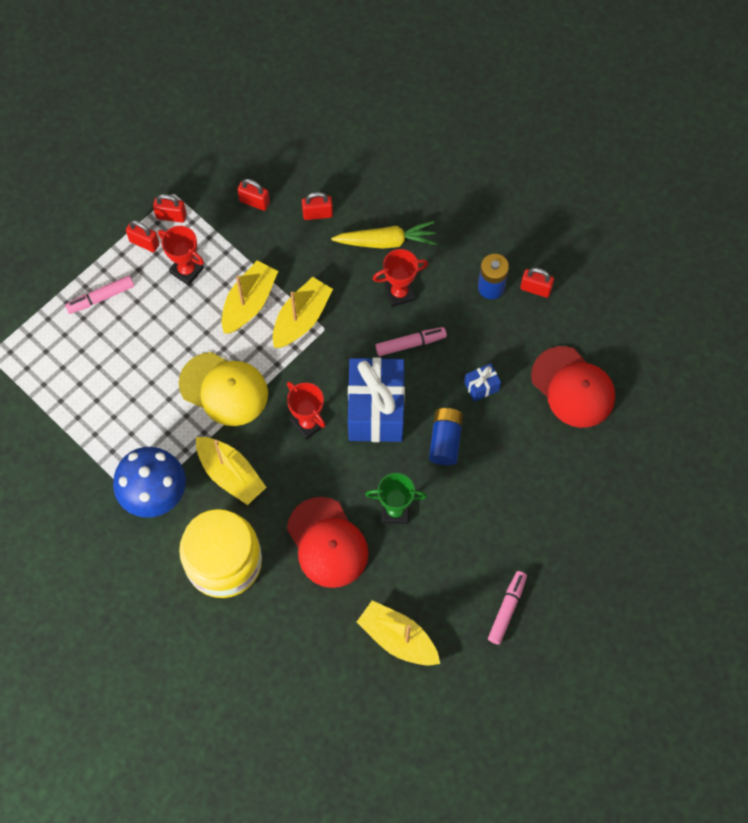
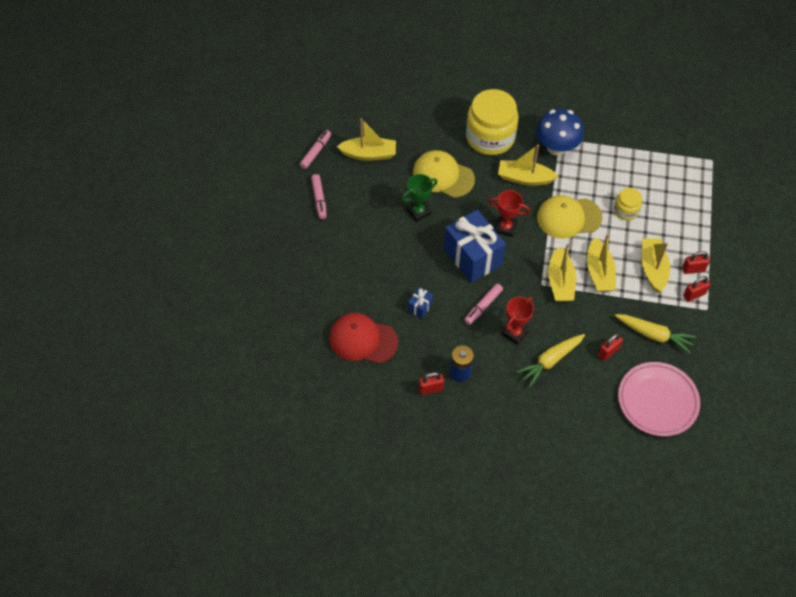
camera: 145 degrees right, 10 degrees down
(101, 297) = (685, 224): pink marker -> pink marker (316, 152)
(151, 356) = (626, 211): none -> yellow jar
(187, 270) = (653, 269): red trophy -> yellow boat
(254, 202) = (654, 335): red padlock -> yellow carrot
(312, 139) = (657, 401): none -> pink plate
(327, 543) = (443, 176): red cap -> yellow cap
(445, 440) = (418, 264): blue battery -> none

